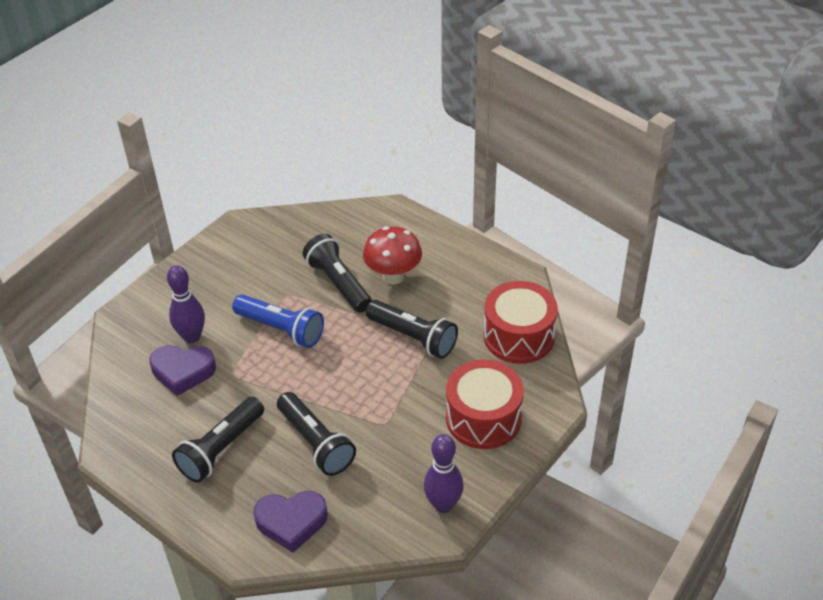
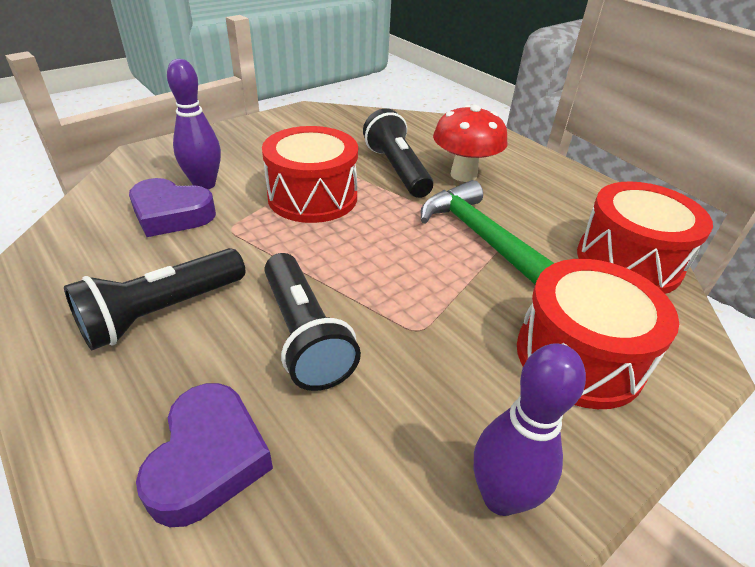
camera: 10 degrees right, 5 degrees down
(281, 329) = (313, 197): blue flashlight -> red drum
(291, 522) = (208, 459): purple heart -> purple heart turned 90 degrees counterclockwise
(413, 338) = (479, 235): black flashlight -> green hammer

